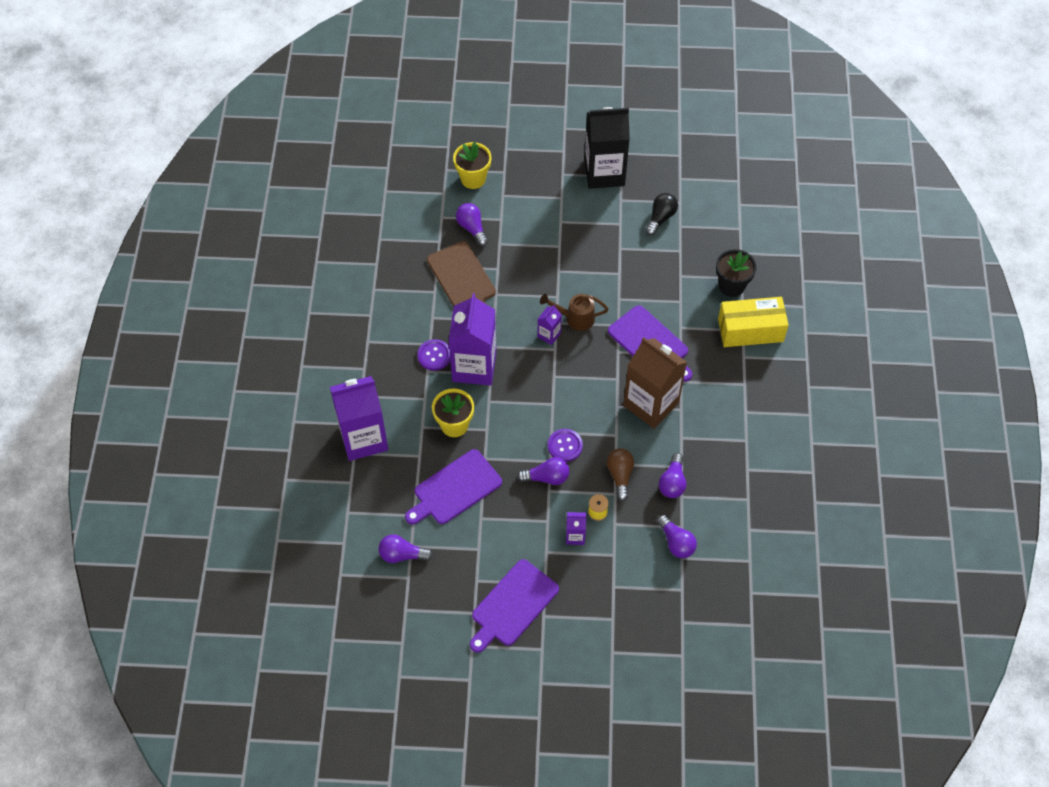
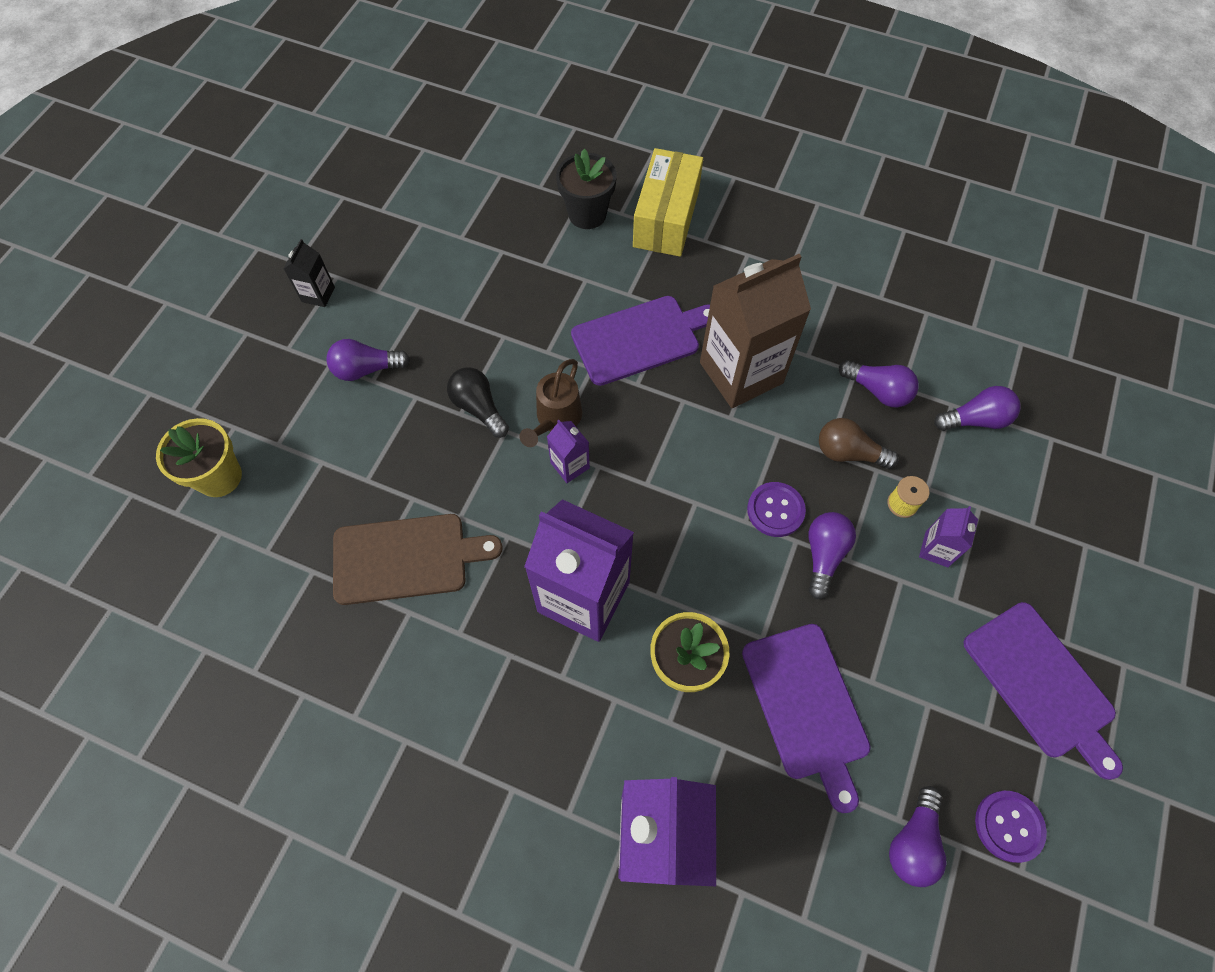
camera: 70 degrees left, 5 degrees up
(434, 355) = (536, 655): purple button -> purple button (1008, 826)
(472, 228) = (315, 511): purple light bulb -> purple light bulb (366, 369)
(604, 173) = (318, 294): black carton -> black carton, size x0.44
(660, 218) = (435, 254): black light bulb -> black light bulb (479, 408)

